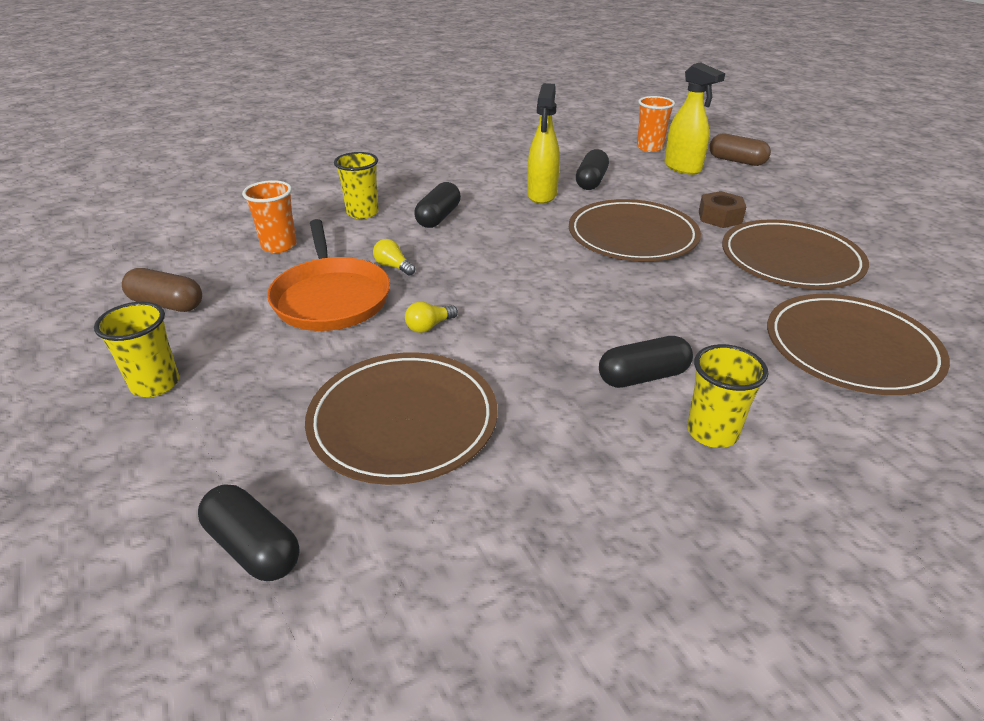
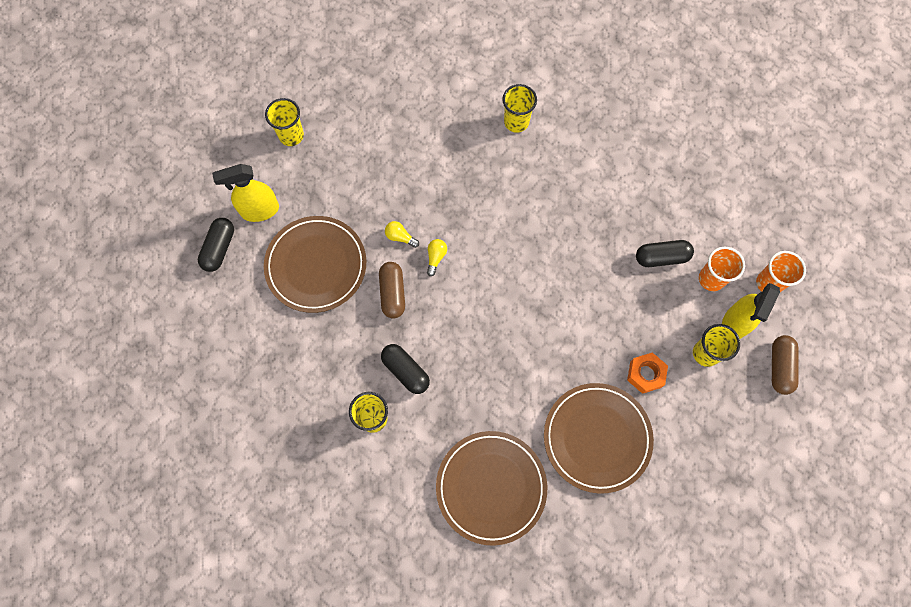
camera: 65 degrees right, 35 degrees up
(167, 304) = (355, 87): brown capsule -> brown capsule (392, 293)
(279, 246) = (445, 100): orange cup -> orange cup (711, 279)
(331, 297) = (403, 167): orange pan -> none
(393, 266) = (455, 182): yellow light bulb -> yellow light bulb (436, 257)
(438, 217) = (536, 175): black capsule -> none
(542, 195) = (613, 230): yellow spray bottle -> yellow spray bottle (259, 210)
(632, 236) = (577, 318): brown plate -> none
(708, 186) = (705, 353): none -> yellow cup
(720, 217) = (645, 374): brown nut -> orange nut

